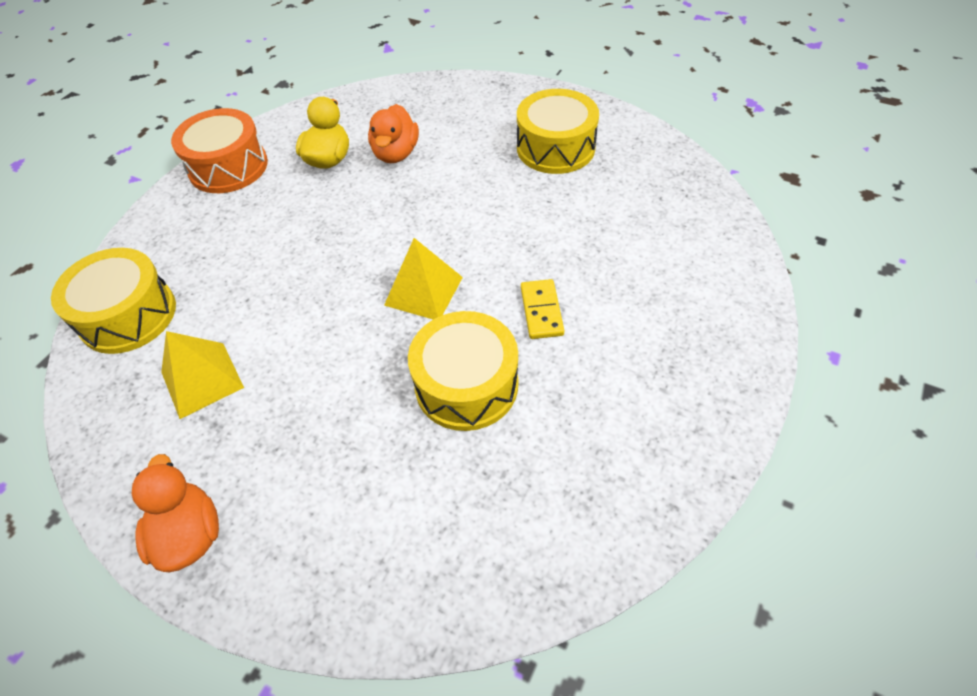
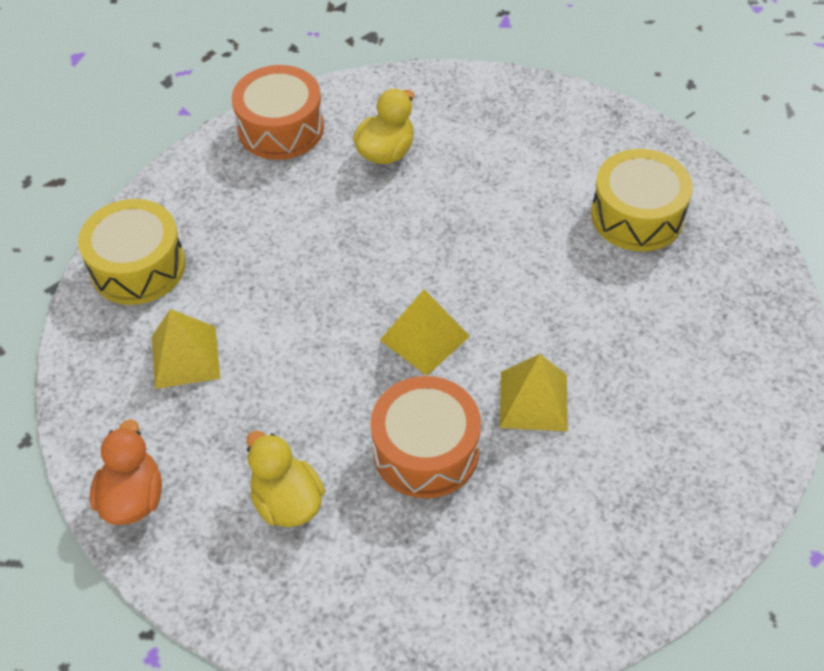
camera: 20 degrees right, 0 degrees up
(353, 479) = (287, 501): none -> yellow duck
(396, 154) = (459, 167): orange duck -> none
(466, 385) = (426, 450): yellow drum -> orange drum
(541, 311) = (533, 401): yellow domino -> yellow pyramid

